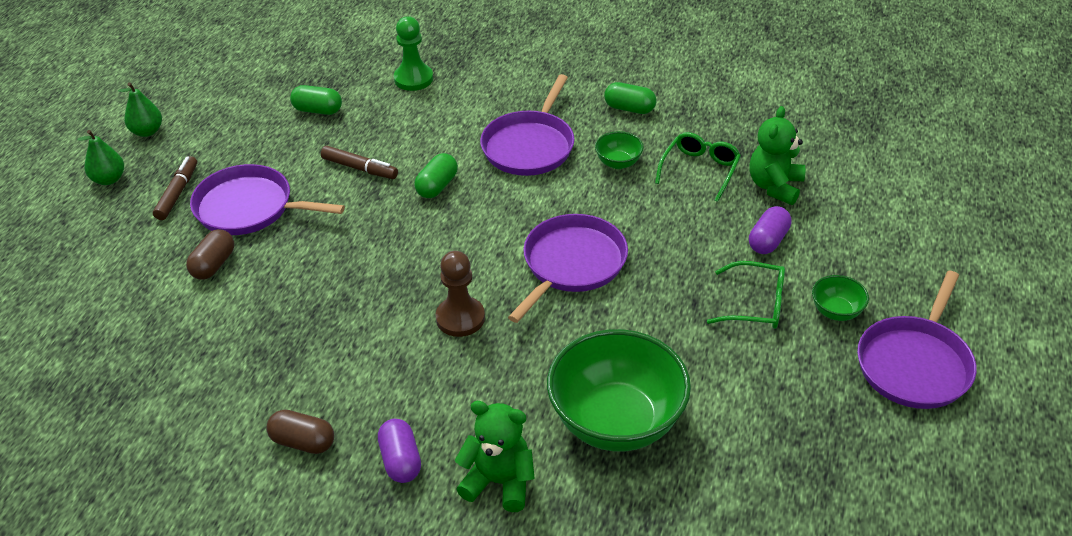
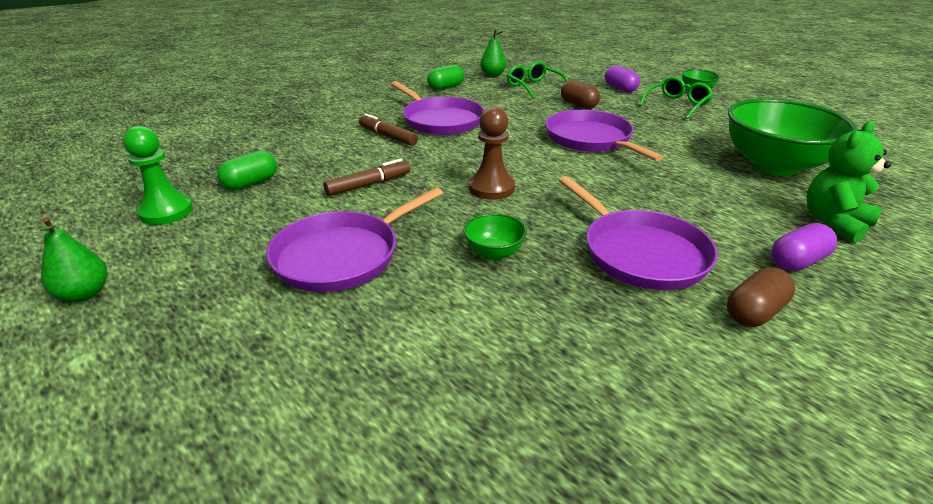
camera: 60 degrees left, 10 degrees down
(109, 179) = (122, 352): green pear -> green pear (493, 75)
(177, 193) = (243, 299): brown marker -> brown marker (387, 136)
(214, 265) = (410, 303): brown capsule -> brown capsule (578, 105)
(401, 460) = (797, 261): purple capsule -> purple capsule turned 45 degrees counterclockwise
(413, 79) = (287, 136): green pawn -> green pawn (166, 211)
(437, 186) = (441, 160): green capsule -> none
(460, 318) = (620, 191): brown pawn -> brown pawn (491, 188)
(618, 163) = (498, 102): green bowl -> green bowl (494, 253)
(775, 186) = (572, 76): green teddy bear -> none
(915, 364) = (751, 87): purple pan -> purple pan (640, 253)

